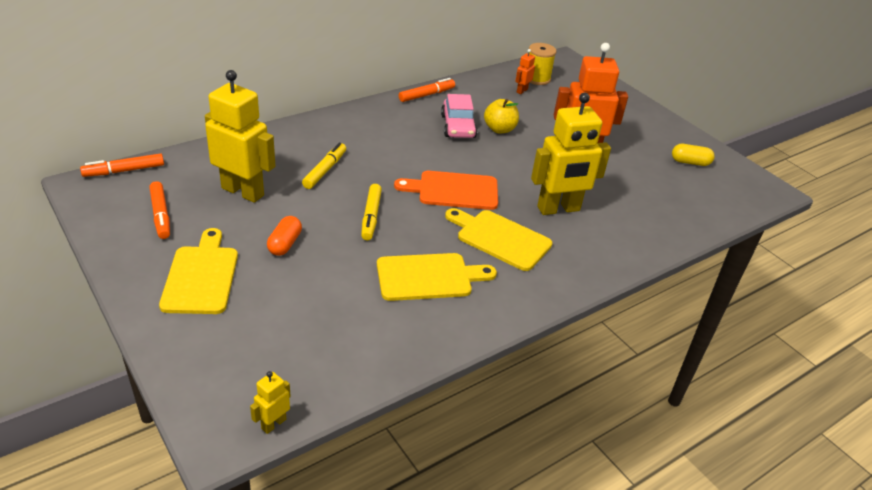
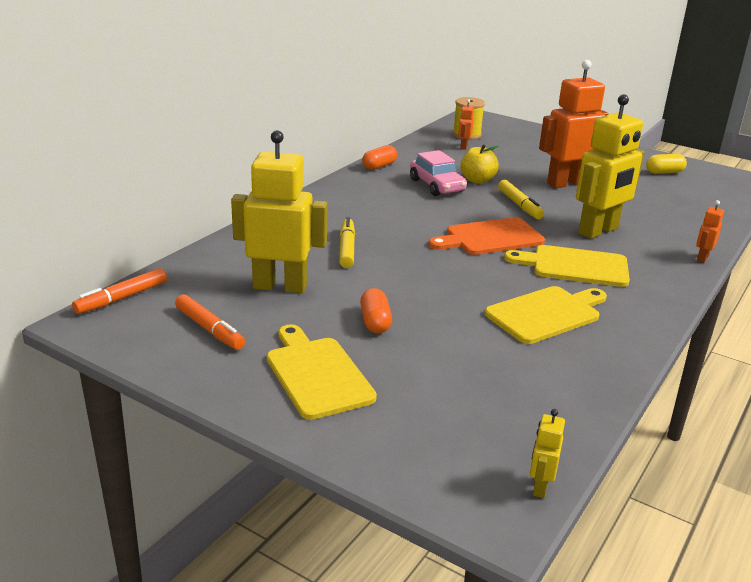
camera: 20 degrees left, 10 degrees down
(371, 216) = (436, 277): yellow marker -> yellow marker (519, 205)
(426, 95) = (379, 166): orange marker -> orange capsule
(629, 263) = (702, 258): none -> orange robot

